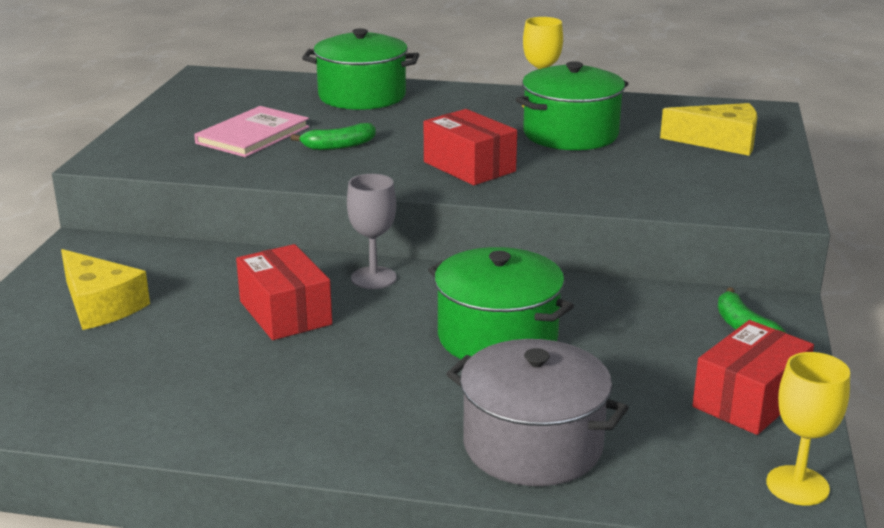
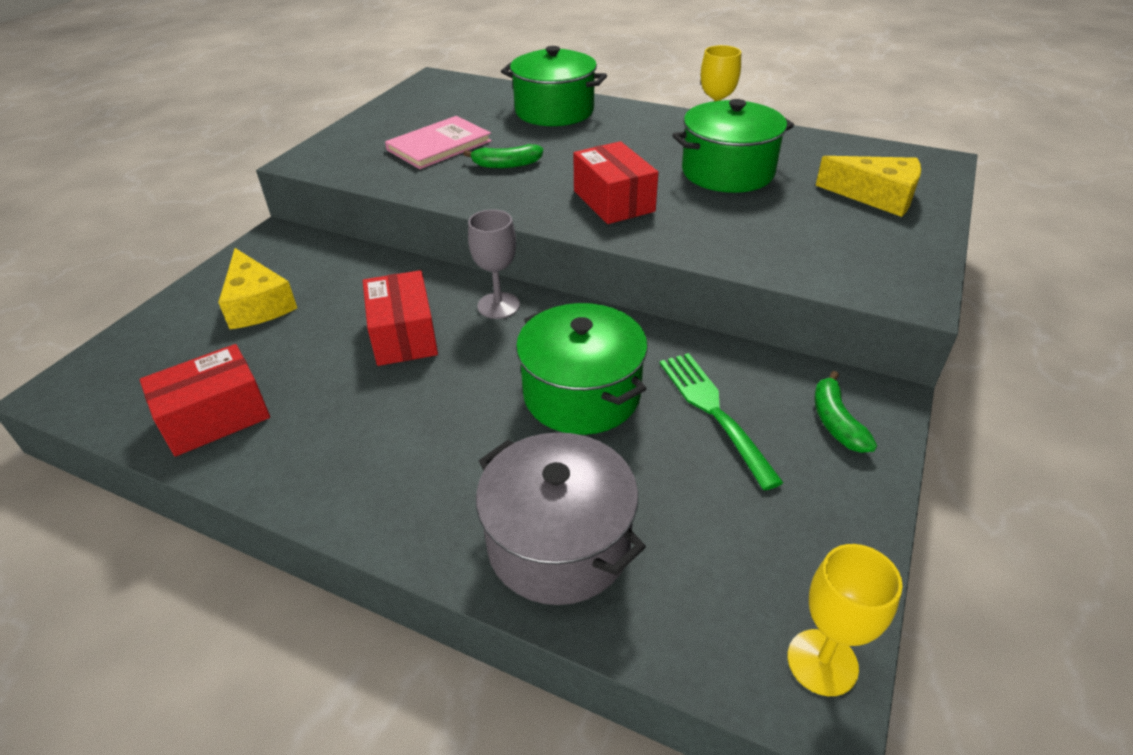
camera: 15 degrees right, 15 degrees up
(631, 334) = (714, 411): none -> green fork
(749, 399) = (809, 522): red box -> red box (215, 417)

